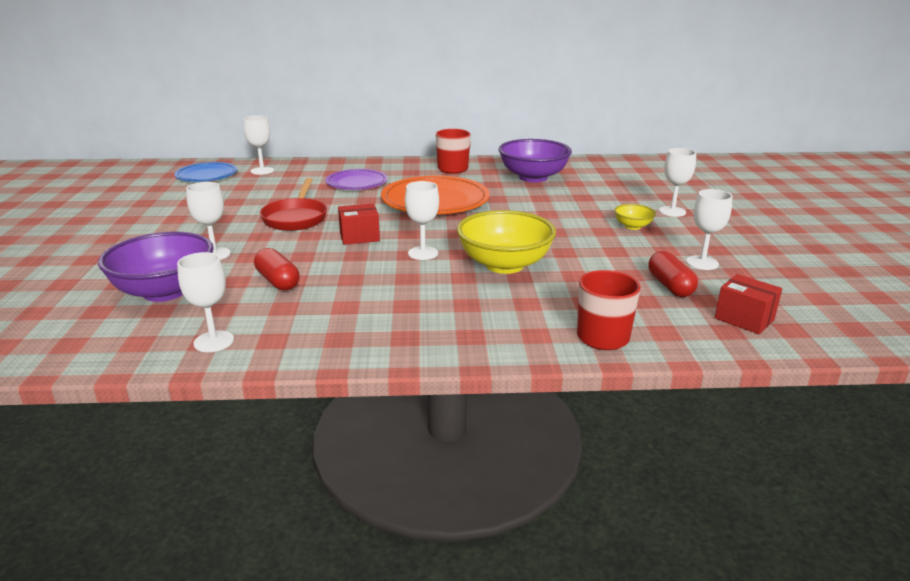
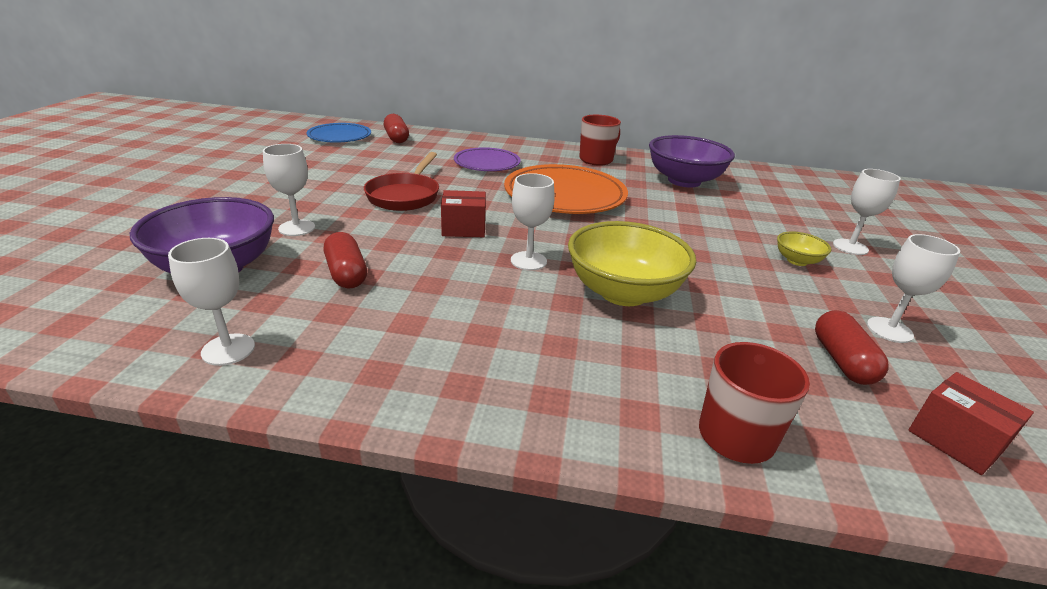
camera: 10 degrees right, 5 degrees up
(262, 171) = (396, 138): white goblet -> red capsule

